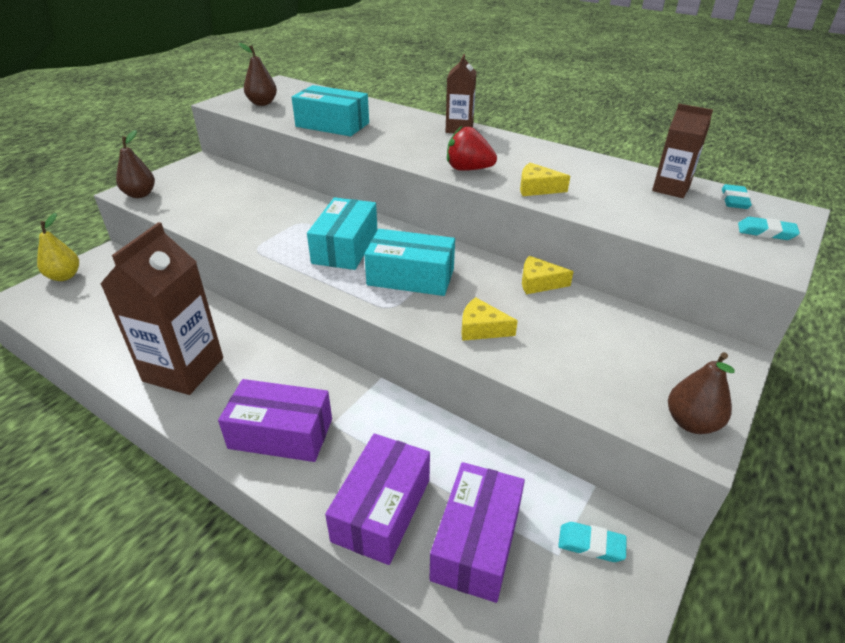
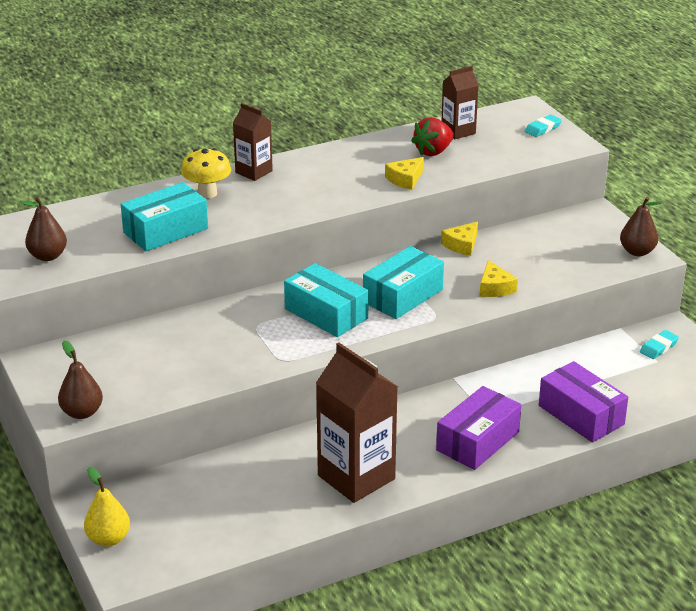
camera: 60 degrees left, 5 degrees down
(404, 123) = (207, 193): none -> yellow mushroom
(468, 169) = (342, 195): red strawberry -> red strawberry (433, 152)
(476, 542) = (630, 387): purple box -> none
(481, 328) = (495, 288): yellow cheese -> yellow cheese turned 60 degrees counterclockwise
(734, 200) = (495, 118): turquoise eraser -> none

